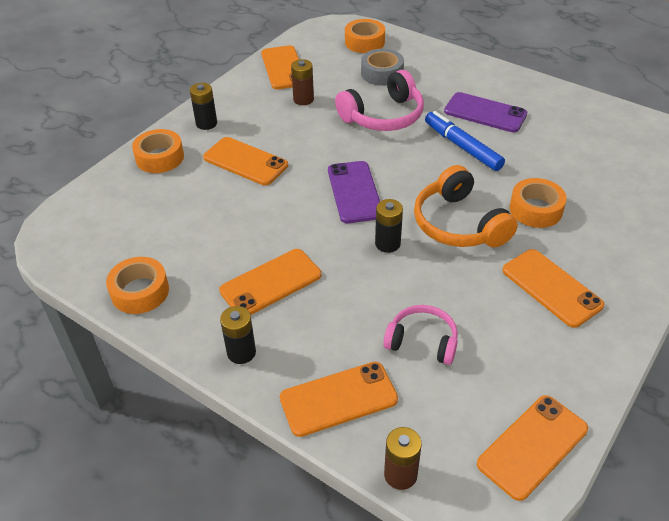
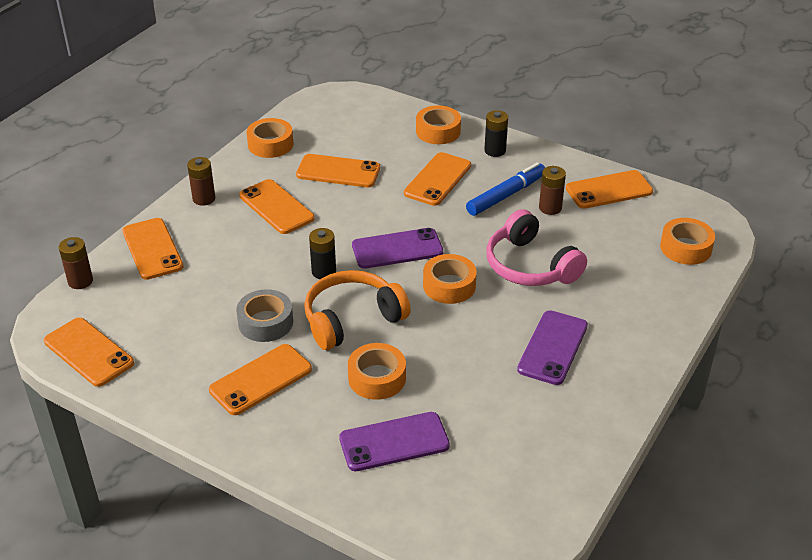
camera: 85 degrees right, 5 degrees down
(213, 232) = (338, 171): none -> orange phone
(241, 352) = (204, 199): black battery -> brown battery
(382, 73) = (618, 263): grey tape -> grey tape (265, 322)
(409, 162) = (449, 285): none -> orange tape
(422, 341) = (203, 293): pink headphones -> none
(462, 146) = (482, 326): blue marker -> blue marker (506, 195)
(609, 201) = (394, 442): none -> purple phone

